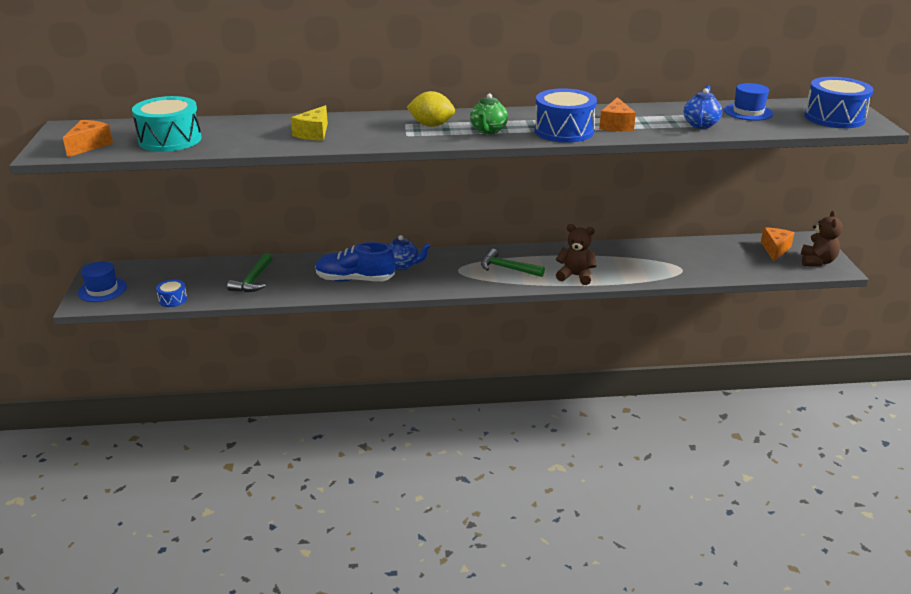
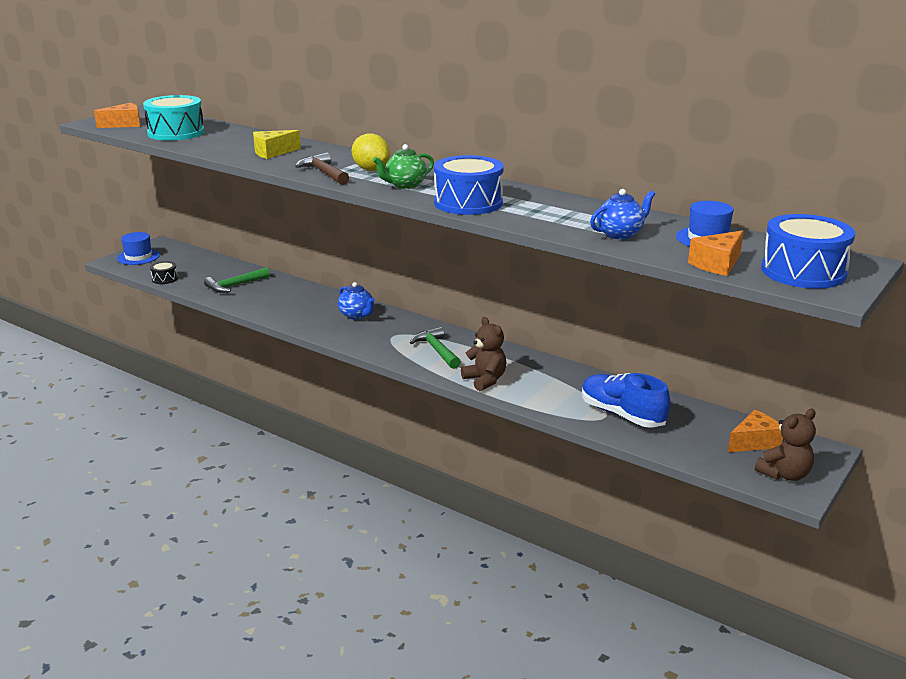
camera: 40 degrees right, 5 degrees down
(173, 299) = (164, 279): blue drum -> black drum
(355, 279) = (302, 312): blue shoe -> blue shoe (622, 415)
(403, 138) = (324, 173): none -> brown hammer
(616, 125) = (530, 211): orange cheese -> orange cheese (717, 264)

